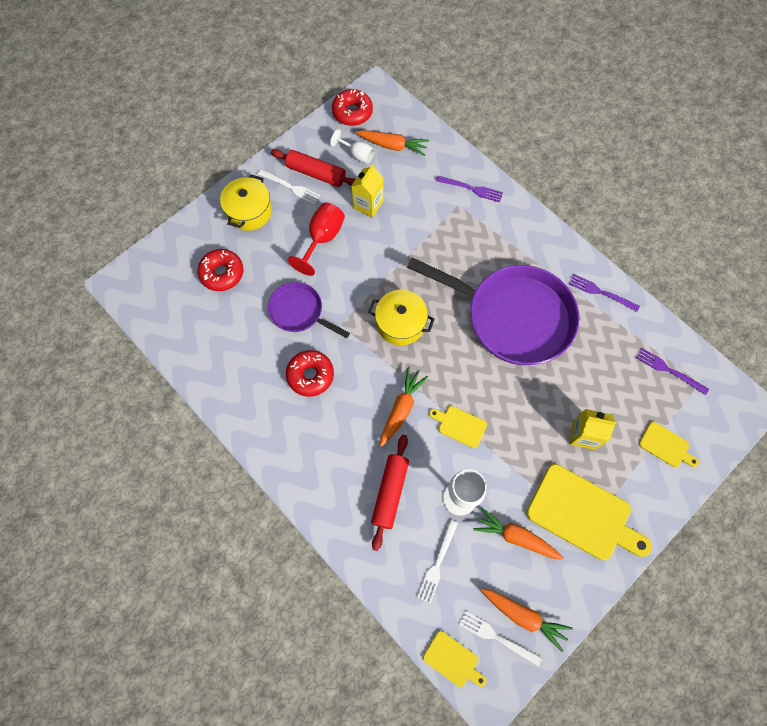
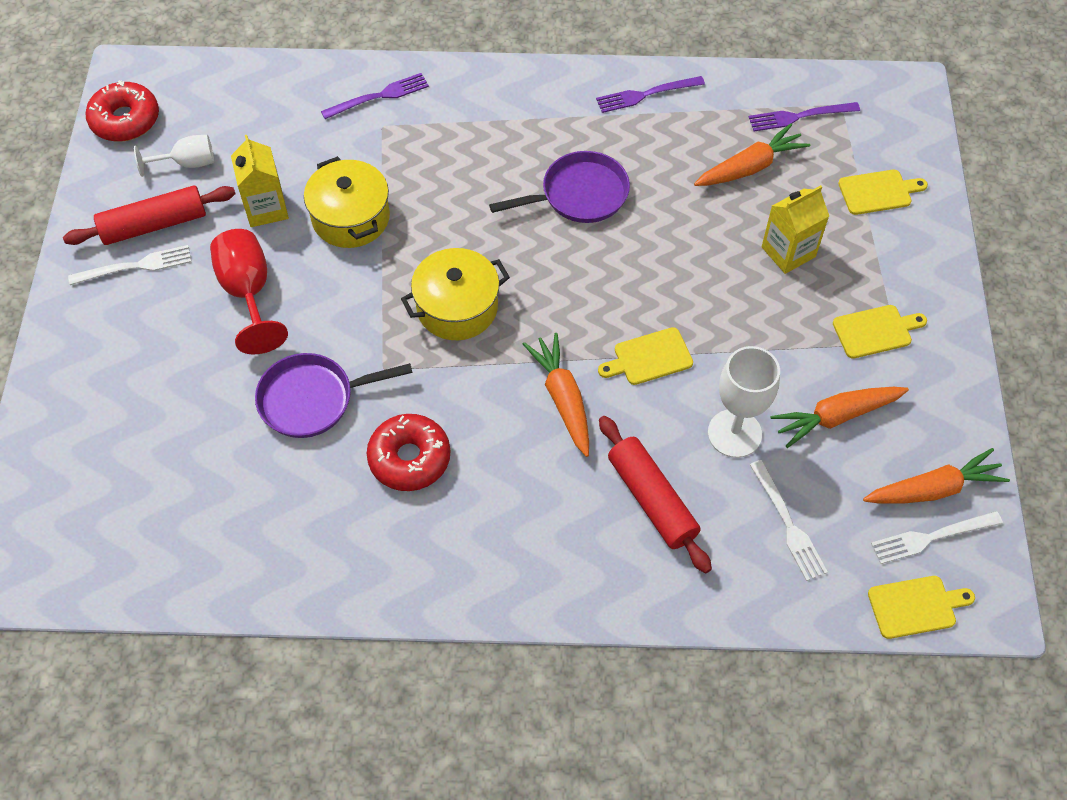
camera: 45 degrees left, 10 degrees down
(222, 273) = (151, 441): red donut -> none
(249, 211) = (108, 338): yellow pot -> yellow pot (351, 218)
(393, 146) = (224, 120): orange carrot -> orange carrot (750, 167)
(512, 316) = (579, 195): purple pan -> purple pan, size x0.51
(583, 514) = (875, 331): yellow cutting board -> yellow cutting board, size x0.50

